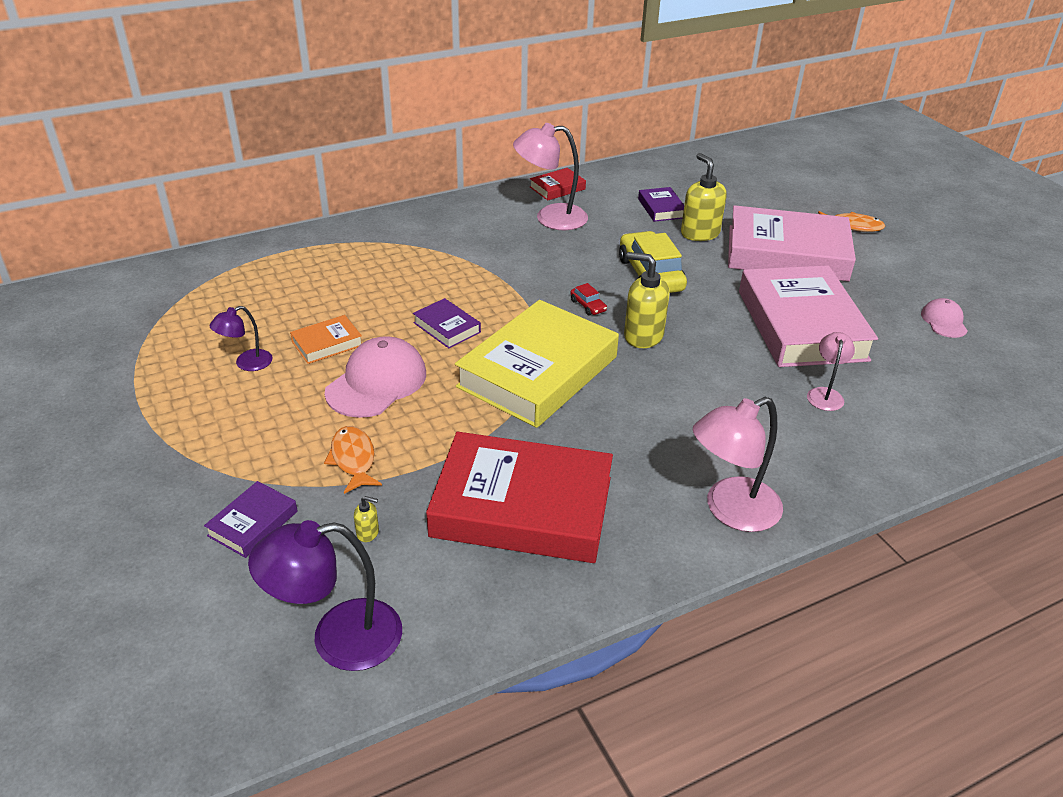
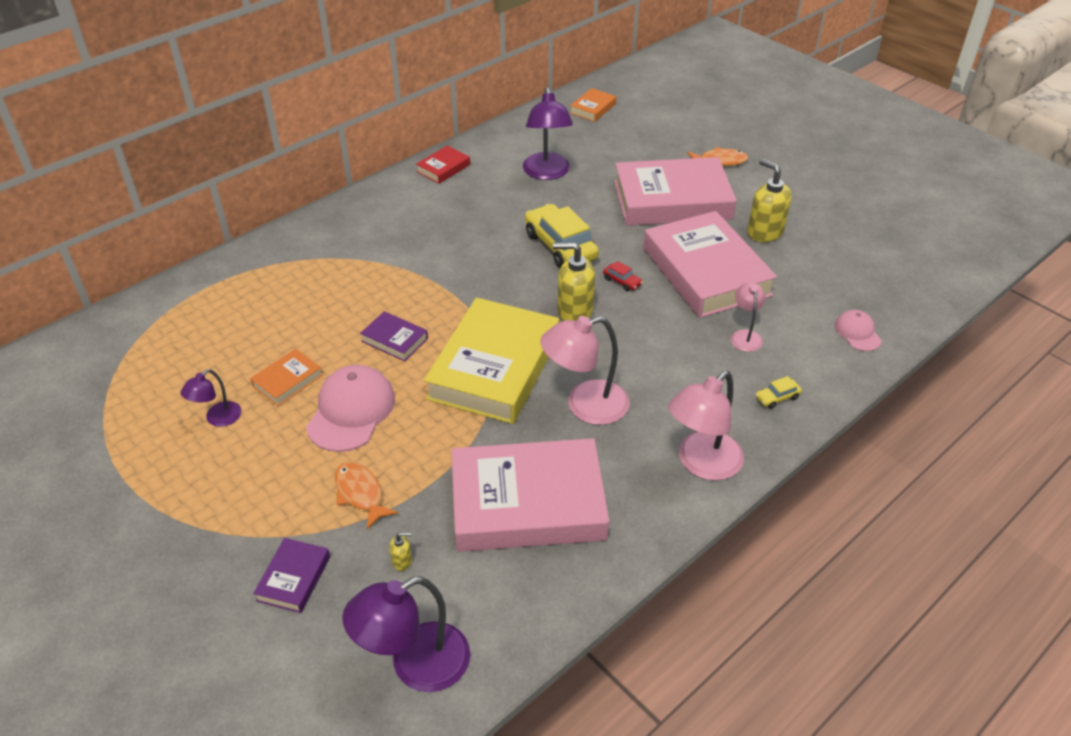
camera: 15 degrees left, 5 degrees up
(522, 507) = (528, 503): red book -> pink book
(550, 218) = (448, 202): pink lamp -> pink lamp (585, 406)
(588, 306) = (515, 290): red car -> red car (622, 281)
(661, 208) = (547, 173): purple book -> purple lamp
(699, 233) = (590, 194): yellow soap dispenser -> yellow soap dispenser (764, 232)
(731, 160) = (593, 108): none -> orange book
(842, 462) = (777, 397): none -> yellow car
(944, 321) = (820, 244): pink cap -> pink cap (857, 333)

